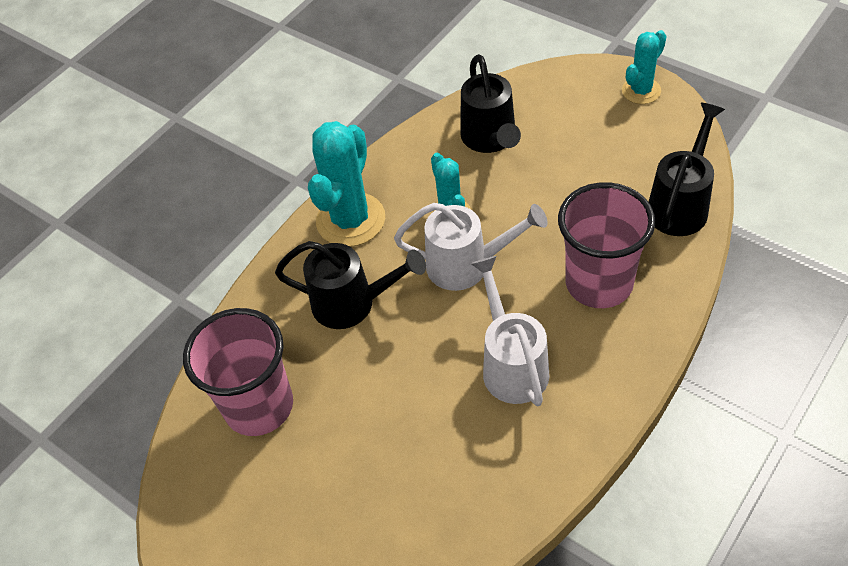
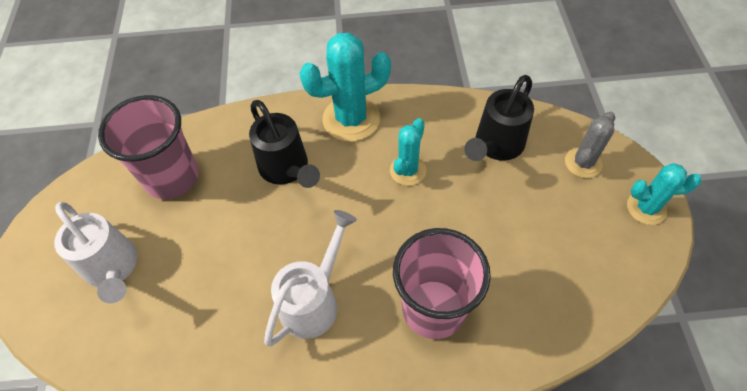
camera: 45 degrees right, 5 degrees up
(467, 265) = (374, 212): white watering can -> white watering can (113, 268)
(564, 97) = (583, 163): none -> grey cactus
(680, 204) = (563, 316): black watering can -> none

